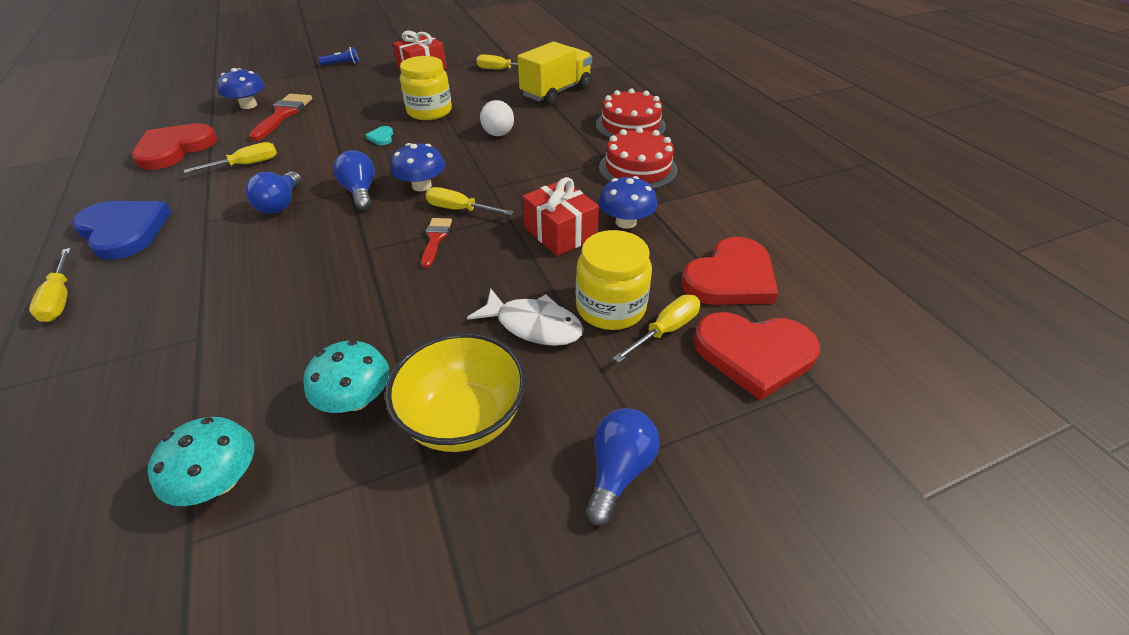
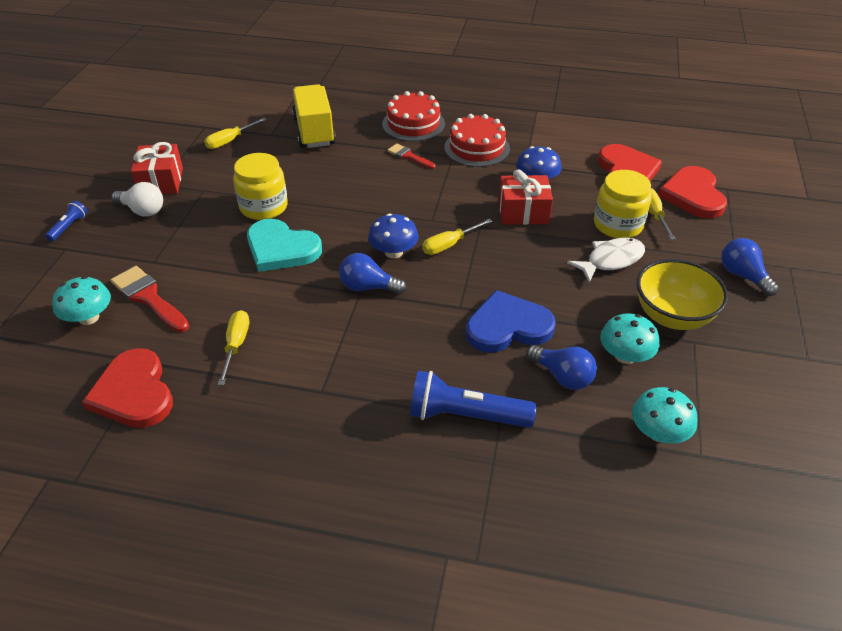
camera: 55 degrees left, 0 degrees up
(60, 298) = (369, 506): yellow screwdriver -> none
(124, 231) = (283, 451): blue heart -> blue heart (508, 326)
(201, 311) = (465, 415): none -> blue flashlight
(248, 105) = (89, 317): blue mushroom -> turquoise mushroom
(281, 204) = (340, 338): blue light bulb -> blue light bulb (562, 376)
(381, 137) = (281, 248): turquoise heart -> turquoise heart, size x2.39
(435, 239) = (478, 269): red brush -> red brush (409, 156)
(497, 130) = (345, 184): white light bulb -> white light bulb (142, 210)
(754, 354) = (693, 195): red heart -> red heart turned 135 degrees clockwise

